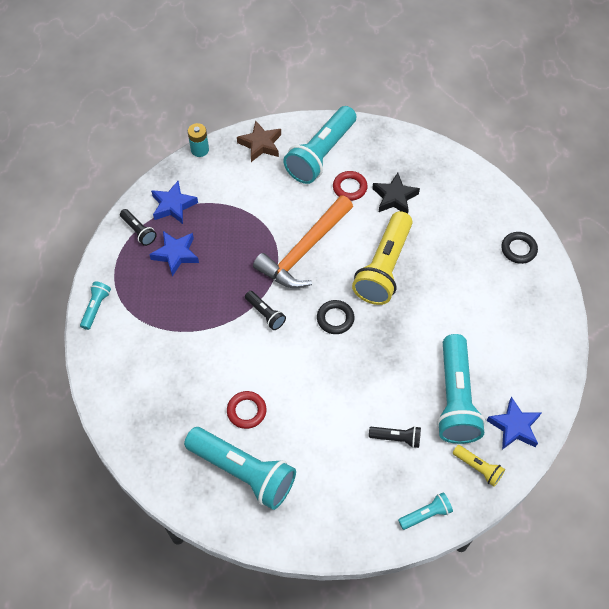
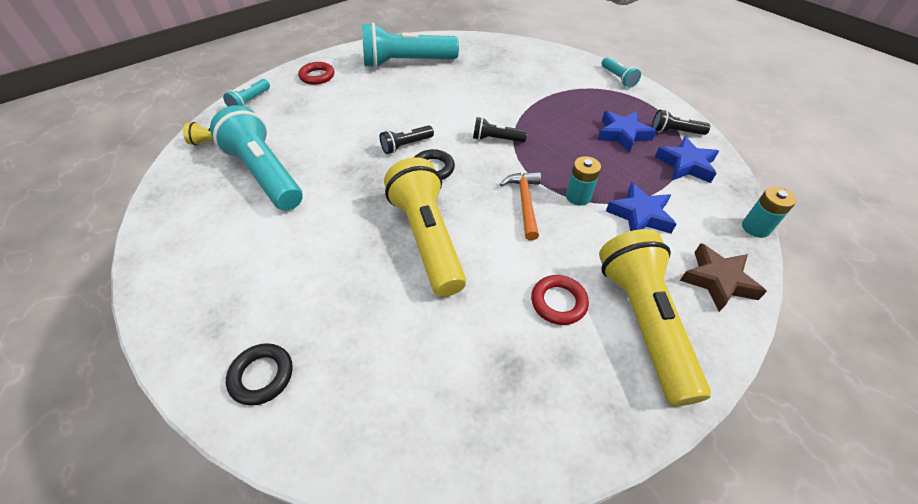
camera: 140 degrees right, 10 degrees down
(246, 411) = (439, 86): red ring -> red ring (317, 76)
(268, 232) = (578, 197): none -> turquoise battery
(304, 250) = (525, 203): orange hammer -> orange hammer, size x0.55
(321, 154) = (642, 322): turquoise flashlight -> yellow flashlight
(394, 197) = (492, 330): black star -> none
(396, 438) = (305, 126): black flashlight -> black flashlight (406, 145)
(514, 427) = (190, 184): blue star -> blue star (640, 215)

